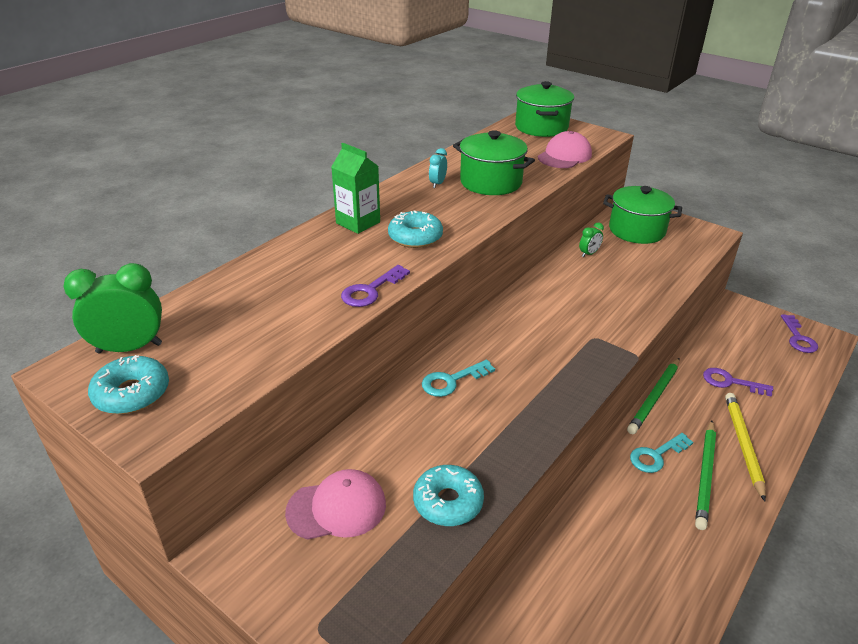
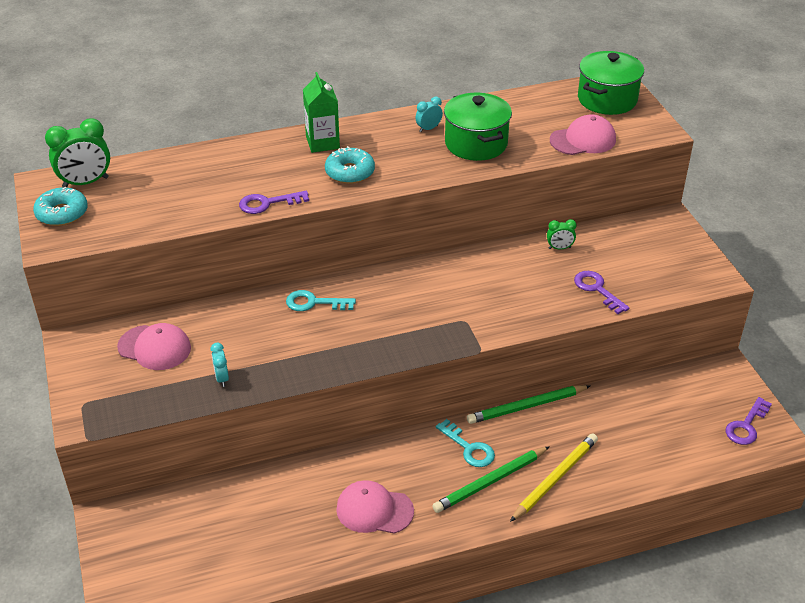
camera: 35 degrees right, 5 degrees up
(129, 348) = (85, 183): green clock -> green clock turned 135 degrees clockwise
(448, 502) = (222, 378): turquoise donut -> turquoise clock
(636, 230) = (640, 244): green pot -> none
(653, 561) = (374, 510): none -> pink cap
(656, 455) = (469, 448): turquoise key -> turquoise key turned 135 degrees counterclockwise
(730, 382) = (616, 428): purple key -> purple key (597, 289)

